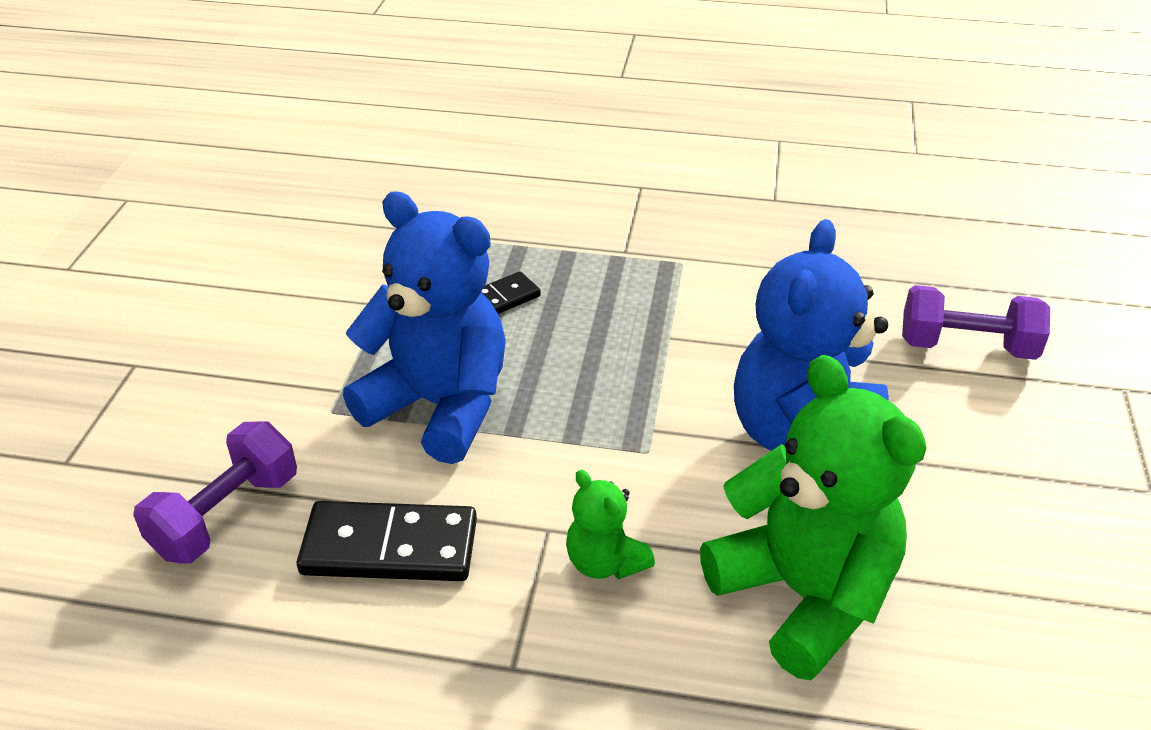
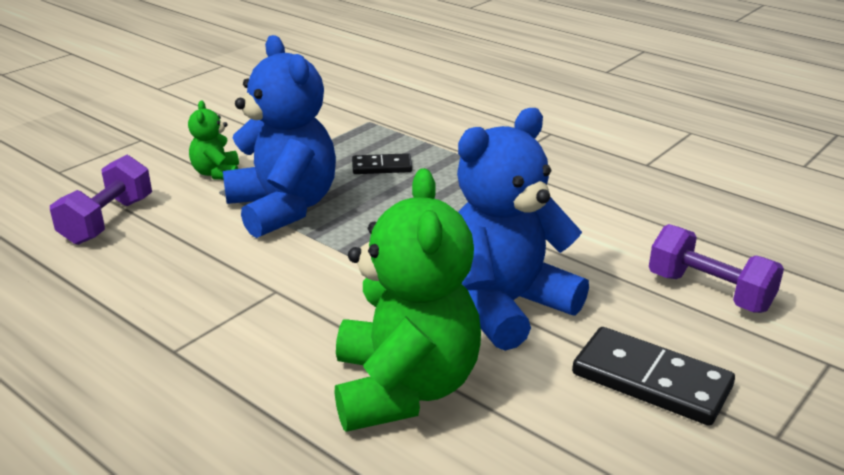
camera: 30 degrees right, 10 degrees down
(226, 515) = (108, 221): purple dumbbell -> purple dumbbell turned 45 degrees counterclockwise
(390, 547) = (175, 266): black domino -> black domino (651, 380)
(605, 562) = (291, 320): green teddy bear -> green teddy bear (216, 173)

